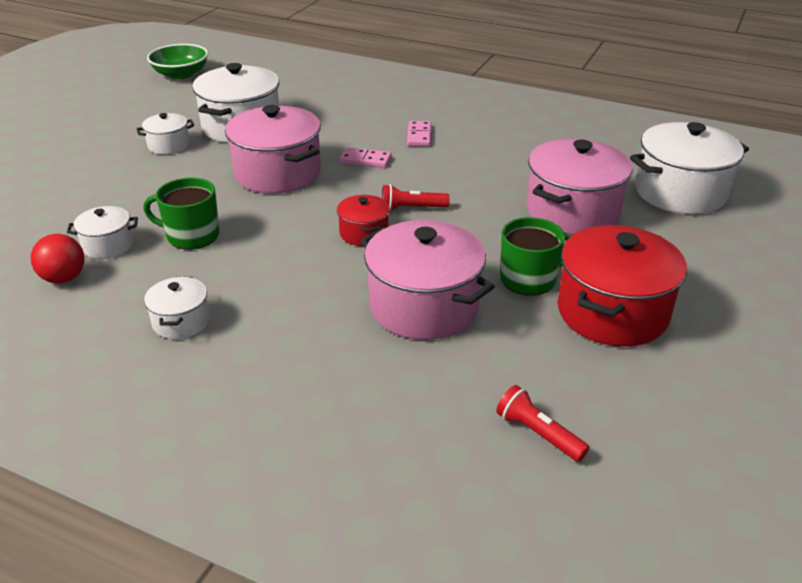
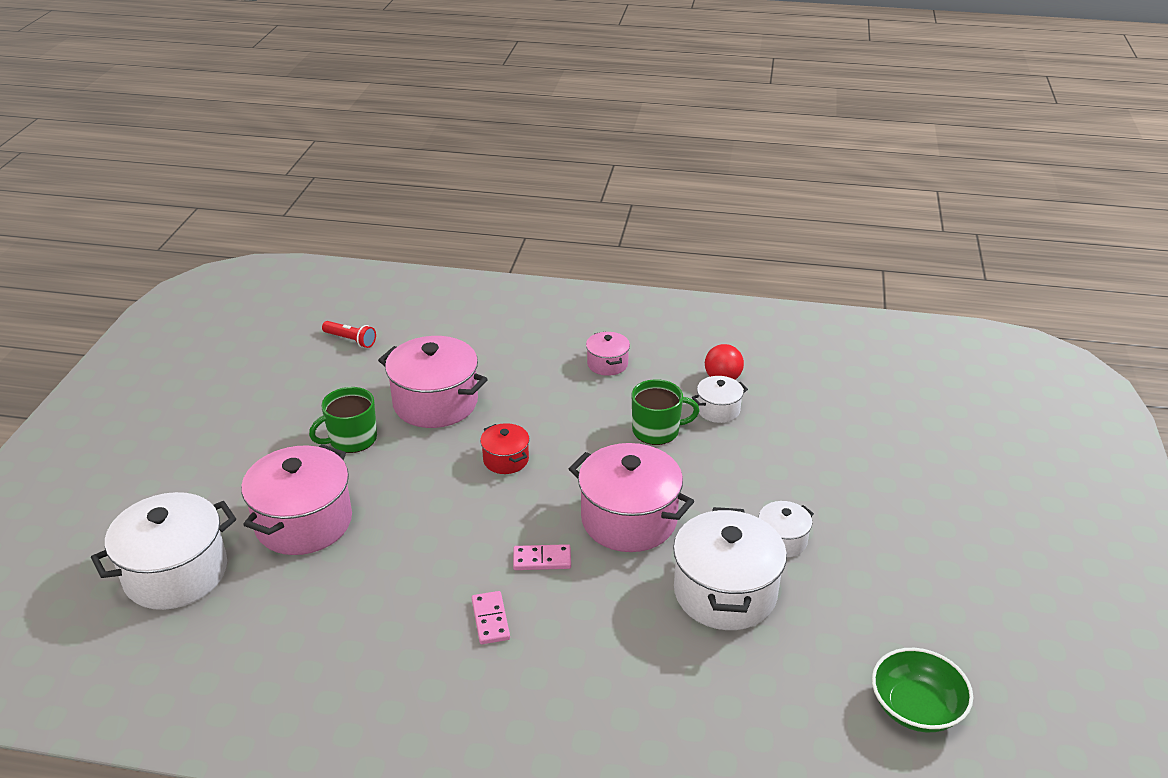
camera: 165 degrees right, 0 degrees up
(181, 322) = (607, 364): white pot -> pink pot
(411, 208) = (469, 497): red flashlight -> none
(612, 312) = (287, 422): red pot -> none

